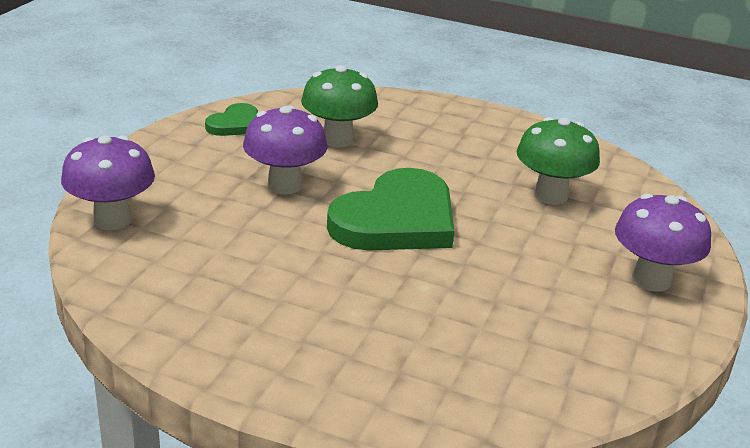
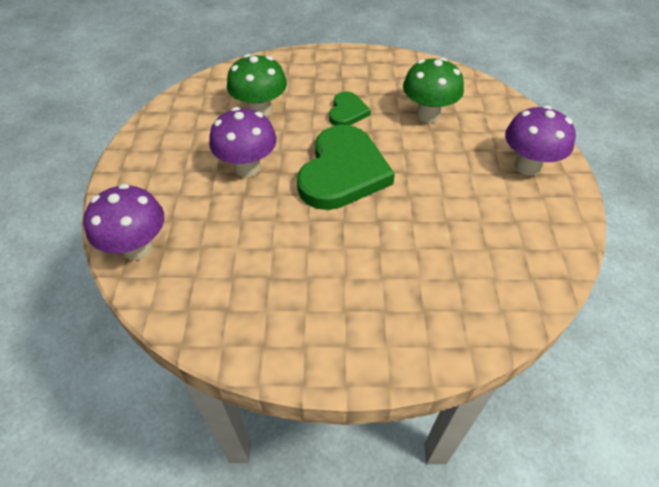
camera: 20 degrees left, 20 degrees up
(235, 124) = (177, 120): green heart -> green heart (347, 112)

